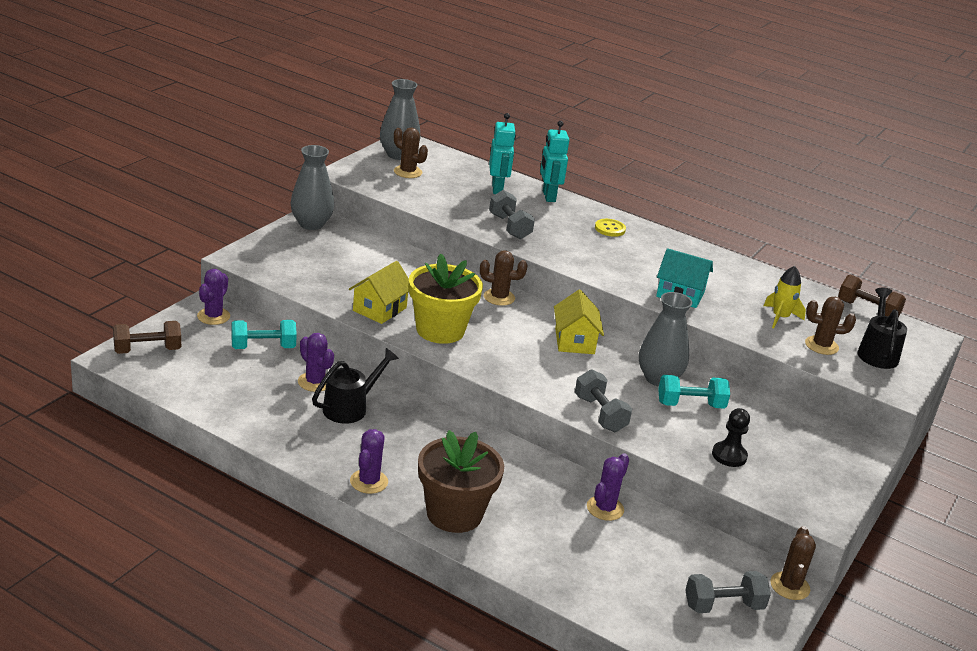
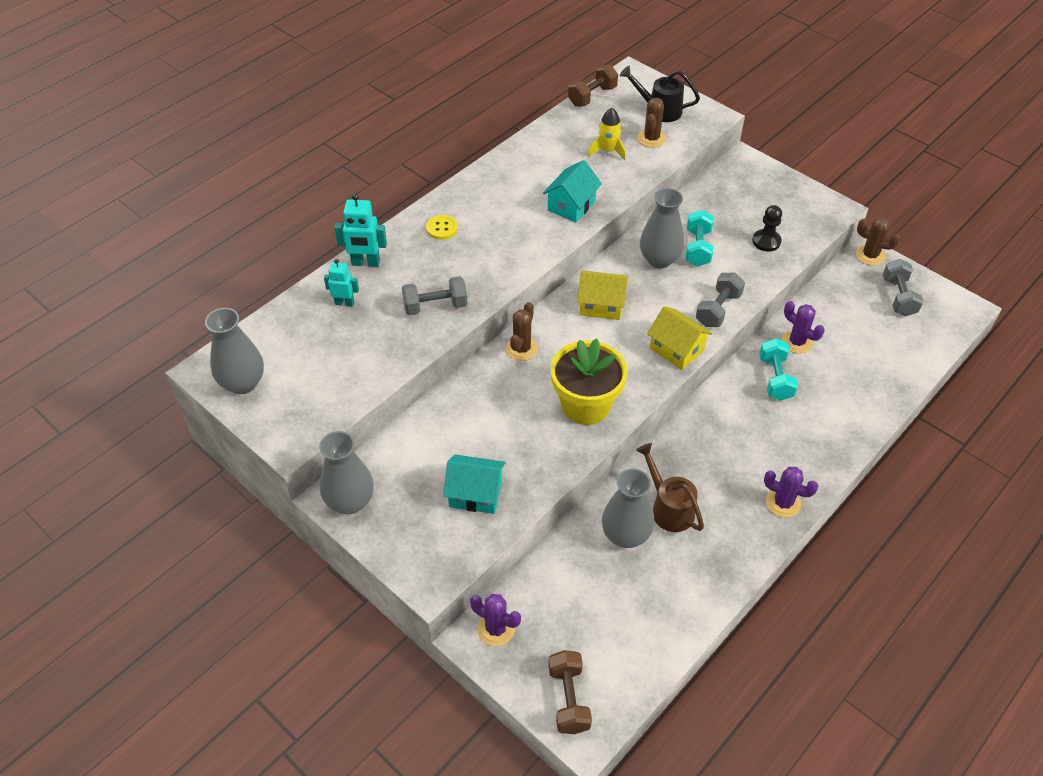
camera: 75 degrees left, 20 degrees up
(263, 347) = (561, 580): turquoise dumbbell -> turquoise dumbbell (775, 378)
(315, 382) = (625, 535): purple cactus -> grey vase
(327, 276) = (475, 494): none -> turquoise house
(350, 408) = (669, 508): black watering can -> brown watering can
(379, 309) = (546, 452): yellow house -> yellow house (676, 349)
(407, 172) = (292, 379): brown cactus -> none
(454, 514) = (818, 444): brown flower pot -> none
(497, 189) = (344, 303): turquoise robot -> turquoise robot, size x0.66
(600, 414) = (718, 309): grey dumbbell -> grey dumbbell turned 45 degrees counterclockwise

